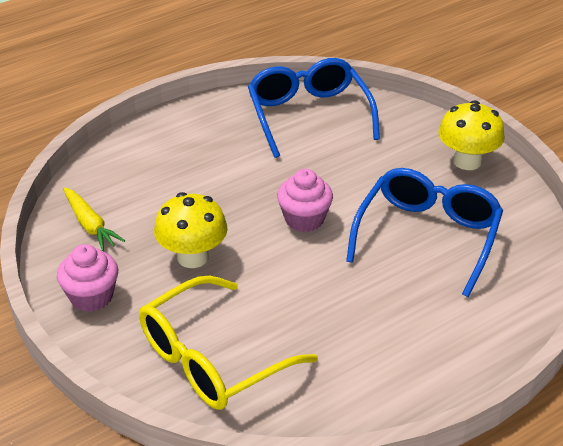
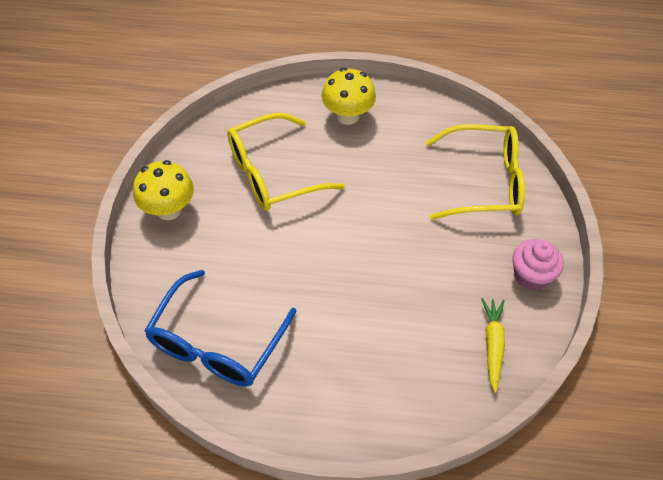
camera: 140 degrees left, 15 degrees up
(193, 257) = (438, 261): yellow mushroom -> yellow mushroom (347, 116)
(304, 219) = (334, 240): pink cupcake -> none
(428, 236) = (272, 174): blue glasses -> yellow glasses

